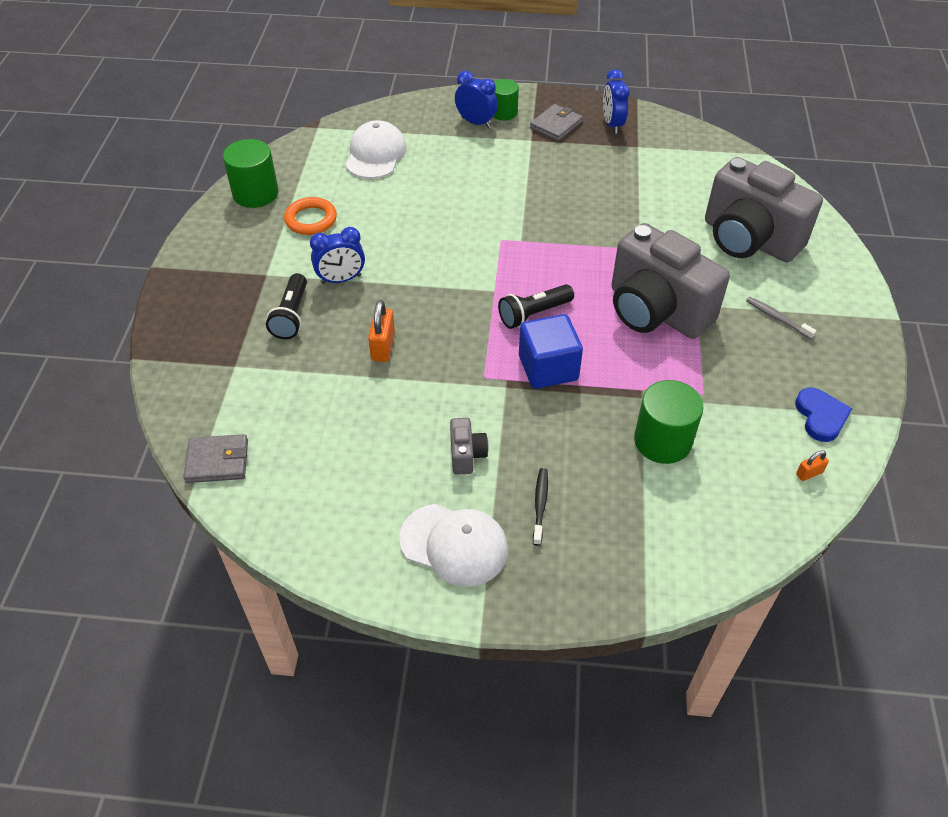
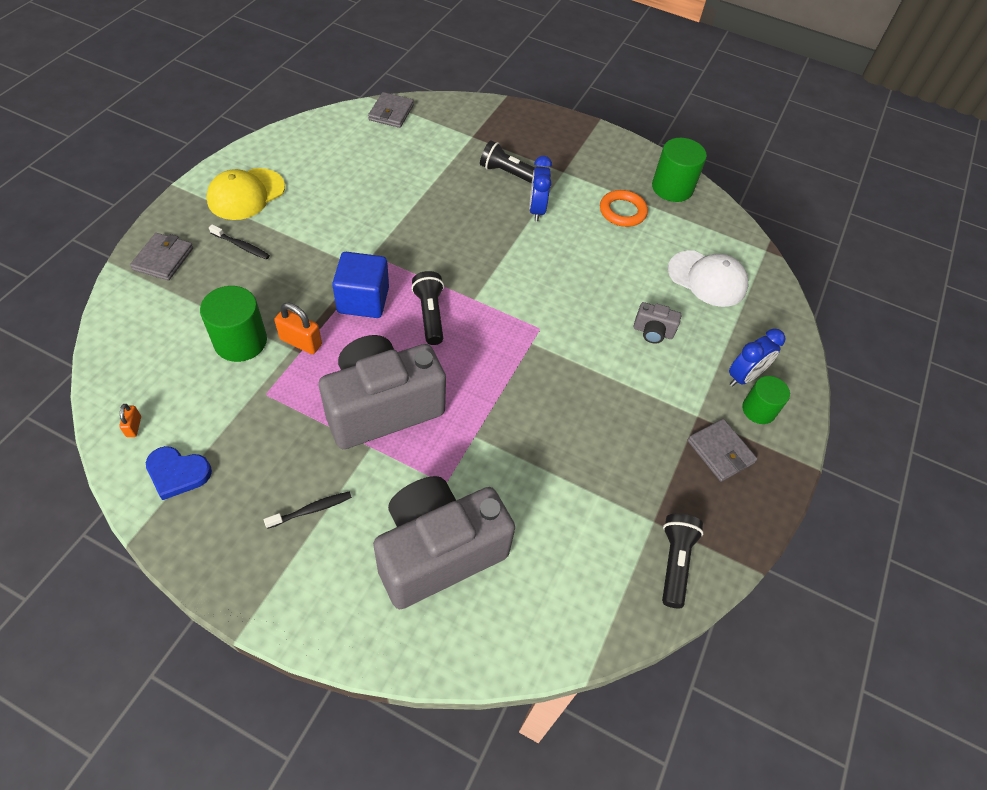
camera: 105 degrees right, 5 degrees up
(383, 346) = (447, 212): orange padlock -> orange padlock (301, 342)
(454, 544) = (246, 194): white cap -> yellow cap
(466, 455) = (312, 224): grey camera -> grey camera (653, 332)
(606, 571) = (163, 259): none -> grey wallet
(612, 124) = (707, 513): blue clock -> none
(661, 133) = (674, 562): none -> black flashlight
(777, 318) = (311, 510): grey toothbrush -> black toothbrush

